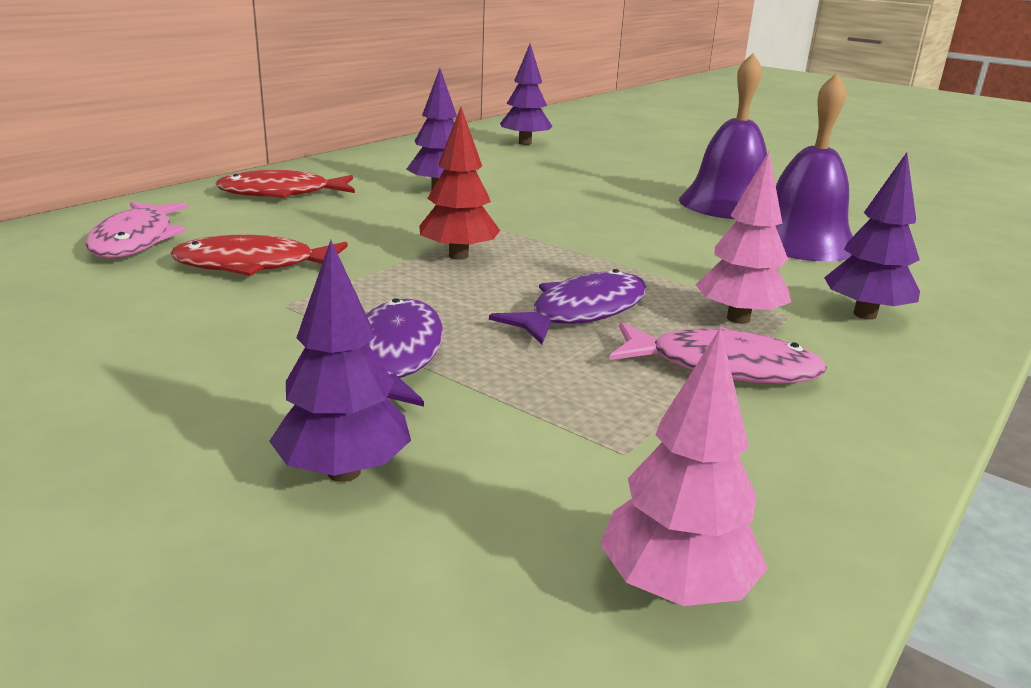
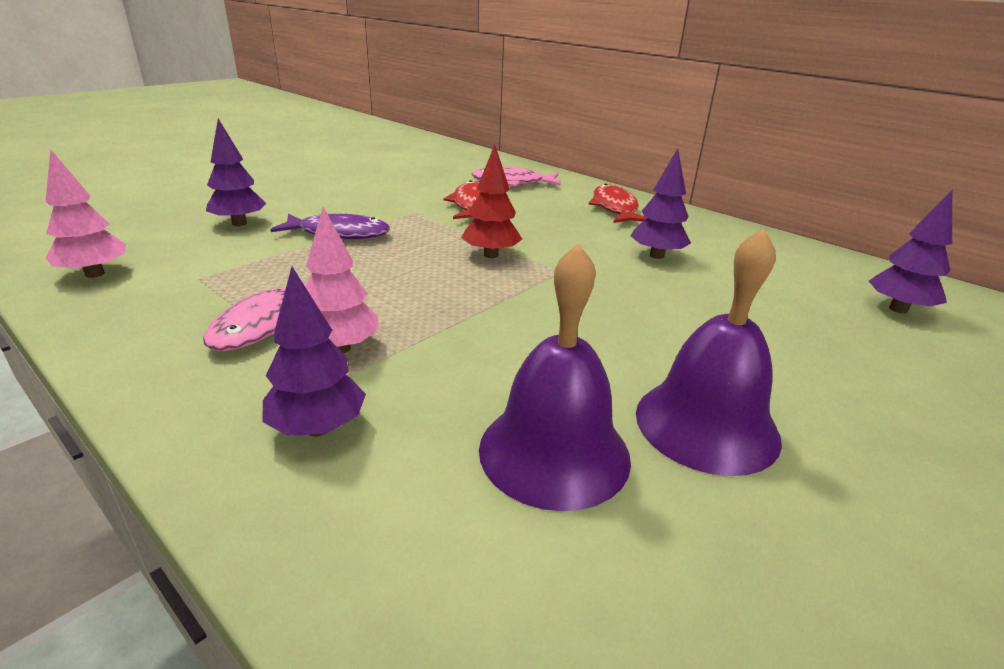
camera: 95 degrees right, 5 degrees up
(582, 312) = (377, 286): purple fish -> none

